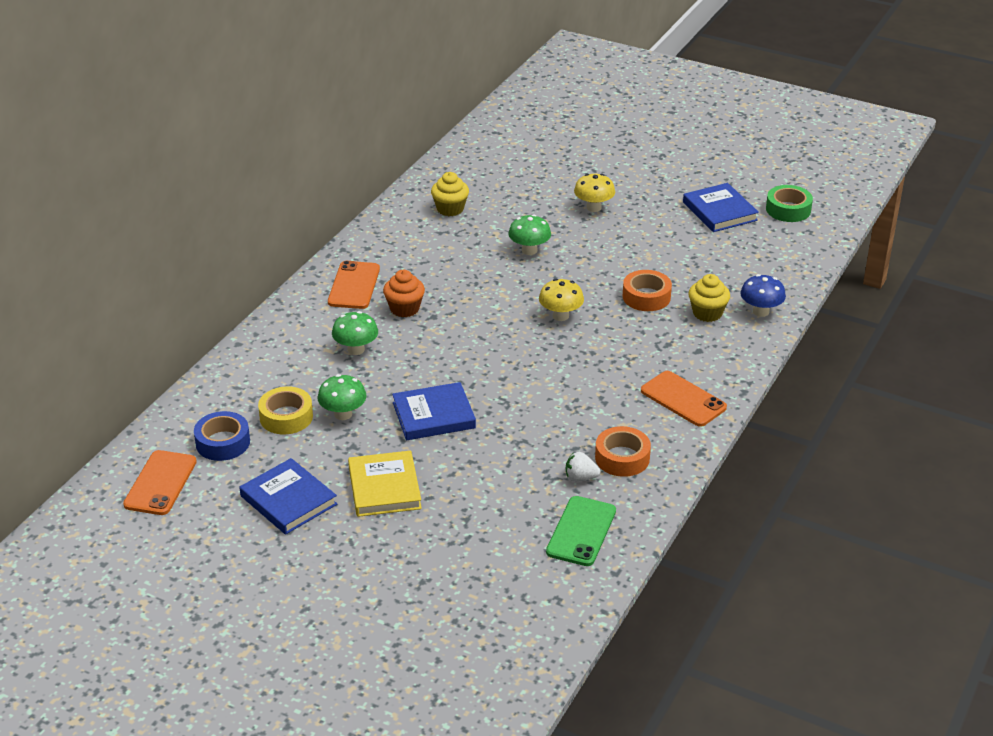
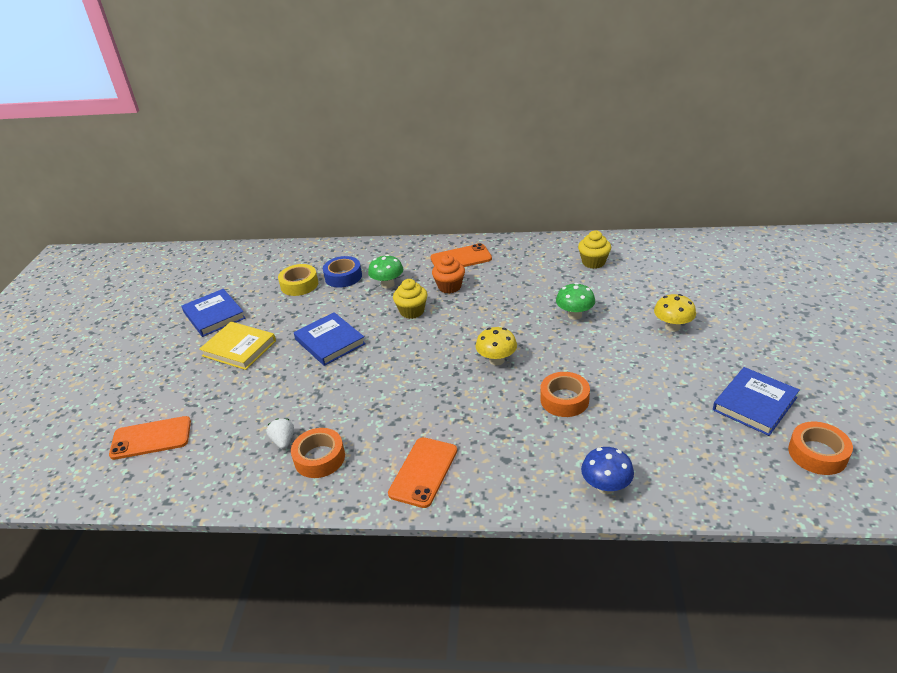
camera: 70 degrees right, 0 degrees up
(160, 483) = (217, 267): orange phone -> orange phone (151, 438)
(223, 442) = (263, 272): blue tape -> blue tape (343, 277)
(288, 500) = (214, 315): blue book -> blue book turned 60 degrees counterclockwise
(343, 414) = (312, 304): green mushroom -> none
(384, 487) = (239, 348): yellow book -> yellow book turned 60 degrees clockwise
(581, 531) = (214, 464): green phone -> none
(707, 313) = (571, 447): yellow cupcake -> yellow cupcake (412, 311)
(788, 209) = (817, 454): green tape -> orange tape

